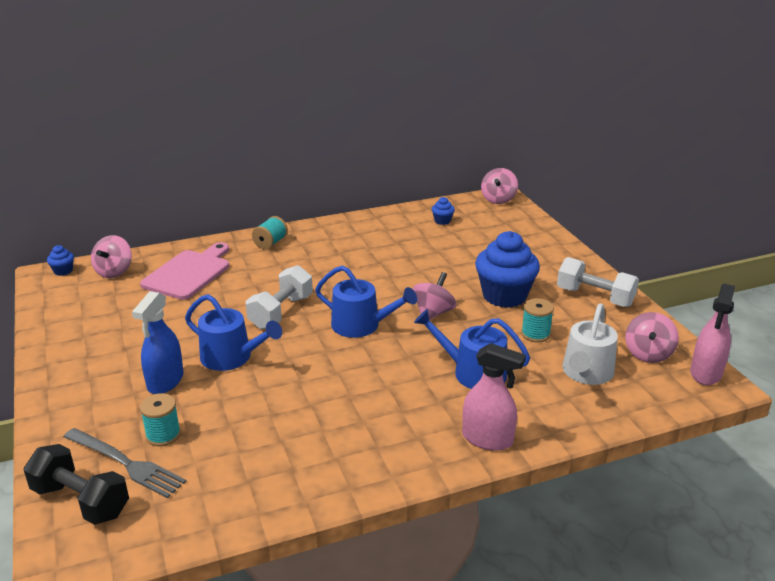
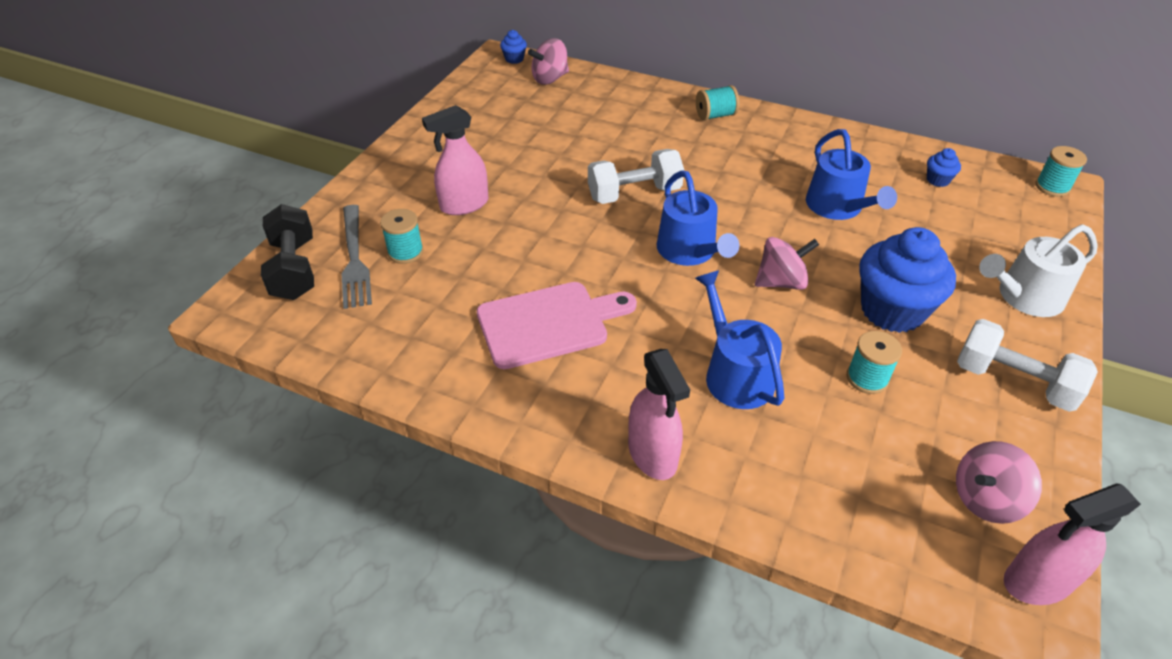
camera: 45 degrees right, 15 degrees up
(165, 381) = (464, 205): blue spray bottle -> pink spray bottle
(189, 273) = (606, 110): pink cutting board -> pink cutting board (549, 323)
(231, 357) = (538, 214): blue watering can -> blue watering can (837, 207)
(498, 199) = (1052, 187): pink spinning top -> turquoise spool
(586, 373) = (866, 464): white watering can -> white watering can (1025, 297)
(594, 297) = (1013, 382): white dumbbell -> white dumbbell turned 45 degrees counterclockwise

